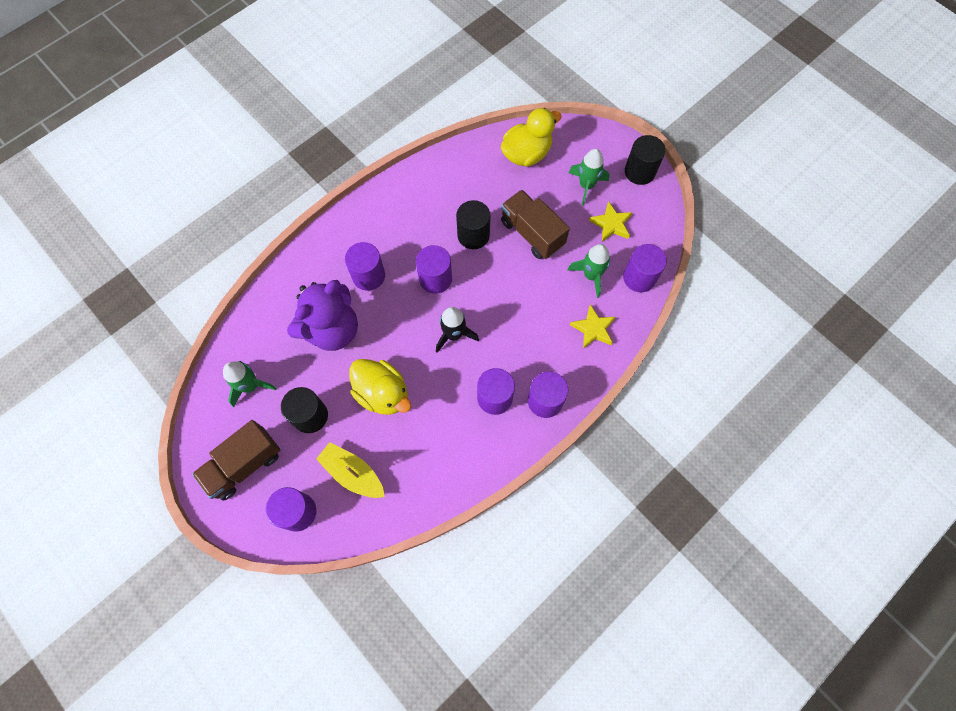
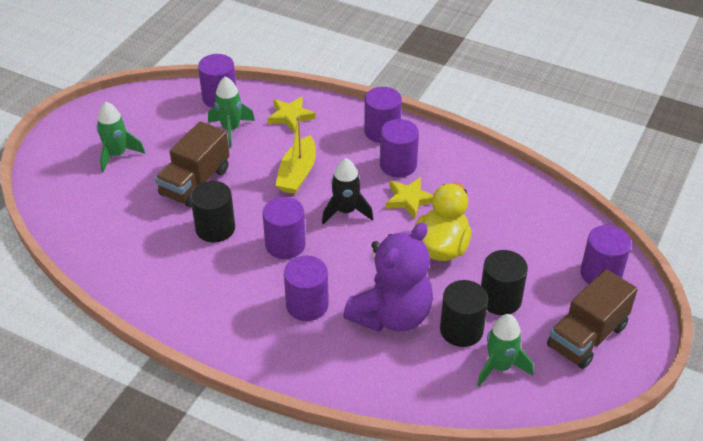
camera: 110 degrees left, 25 degrees down
(244, 465) = (587, 336): brown truck -> brown truck turned 105 degrees clockwise
(332, 330) = (392, 315): purple teddy bear -> purple teddy bear turned 105 degrees clockwise
(353, 473) = (536, 244): yellow boat -> yellow boat (297, 174)
(526, 154) = (85, 211): yellow duck -> none
(611, 224) = (162, 127): yellow star -> yellow star (409, 199)
(639, 172) = (86, 120): black cylinder -> black cylinder (461, 330)

